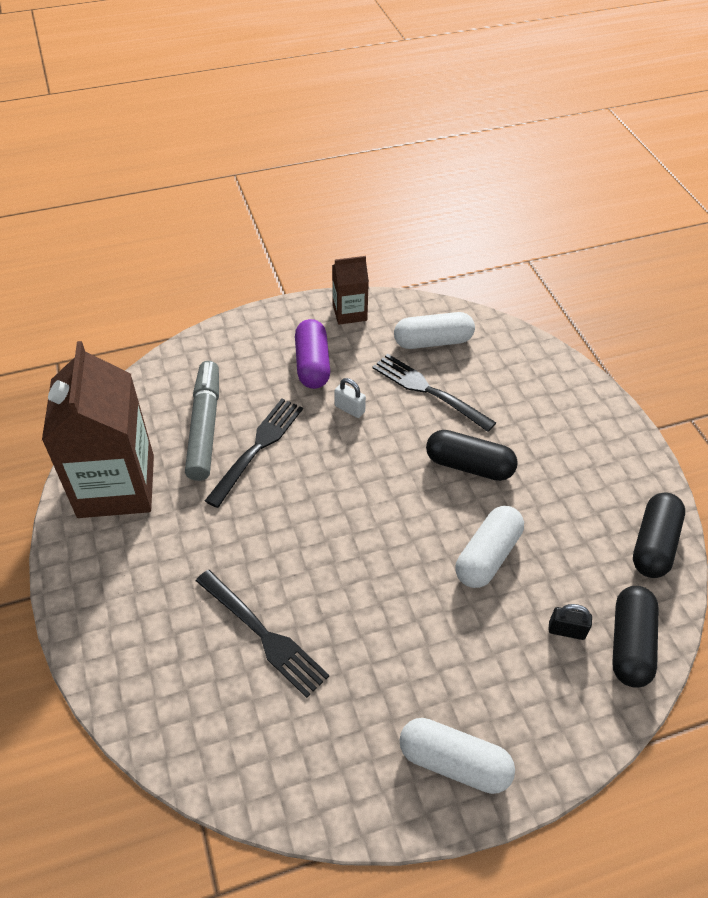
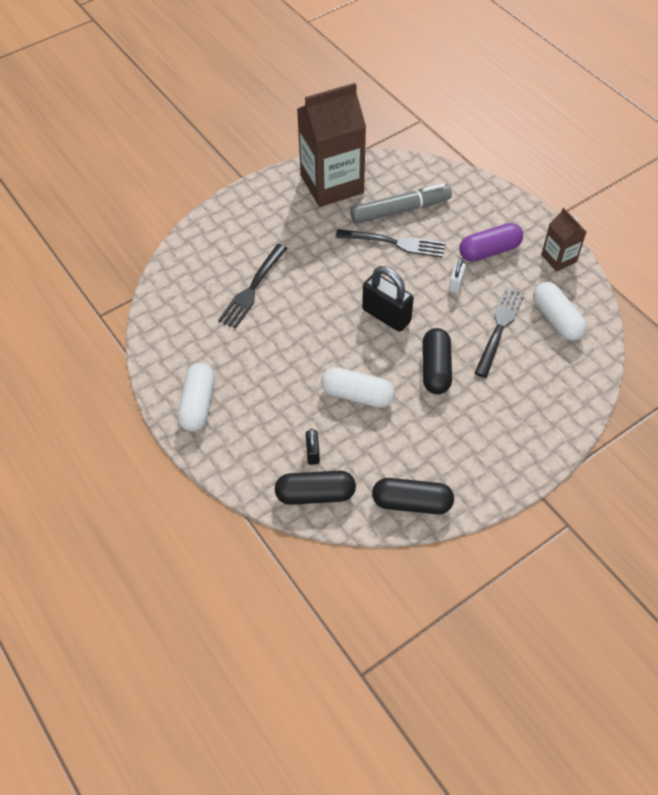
camera: 75 degrees right, 5 degrees up
(372, 490) = (386, 315): none -> black padlock

